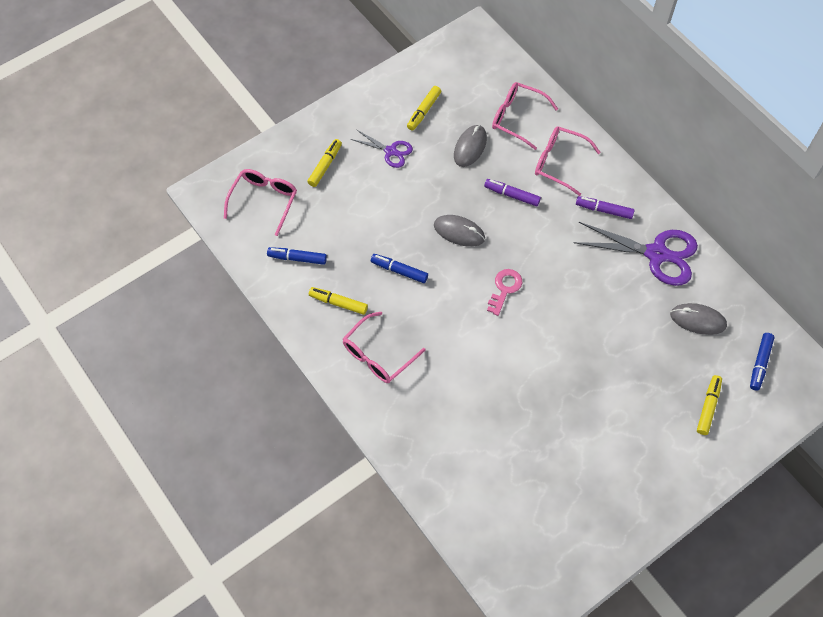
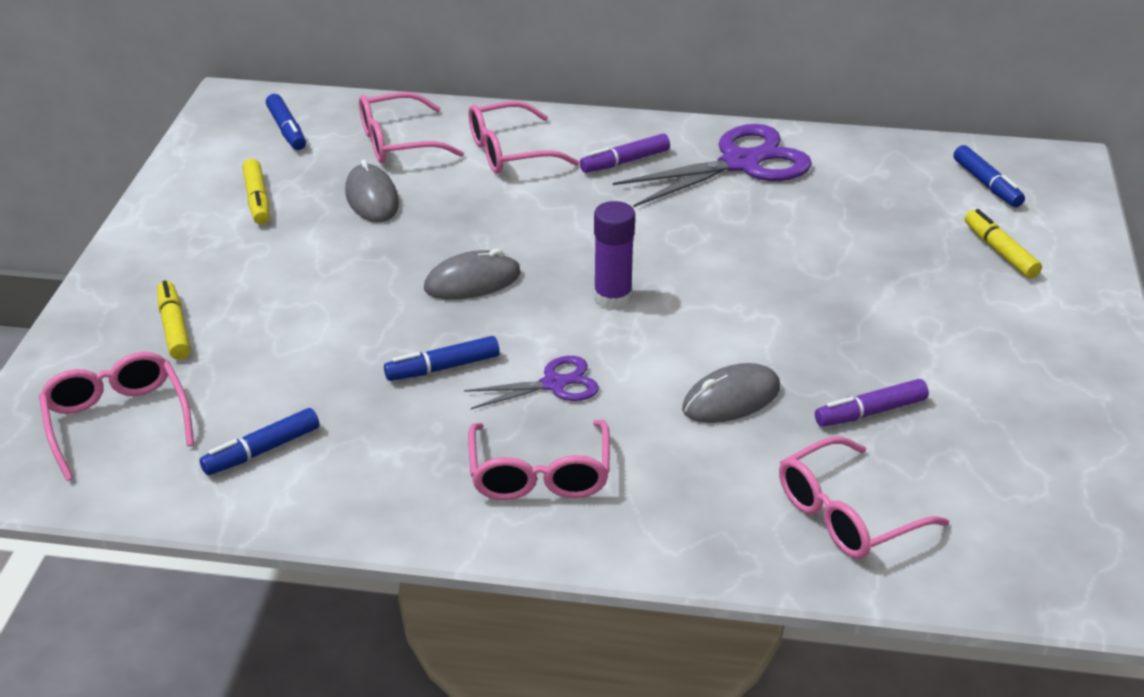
camera: 45 degrees left, 25 degrees down
(338, 303) = (398, 458): yellow marker -> none
(391, 151) = (261, 260): purple scissors -> purple scissors (554, 384)
(464, 474) = (846, 515): none -> pink glasses
(478, 72) = (287, 130): none -> blue marker
(504, 288) = (612, 297): pink key -> purple glue stick
(512, 195) = (492, 210): purple marker -> purple marker (870, 412)
(698, 320) = (870, 189): grey mouse -> grey mouse (731, 399)

